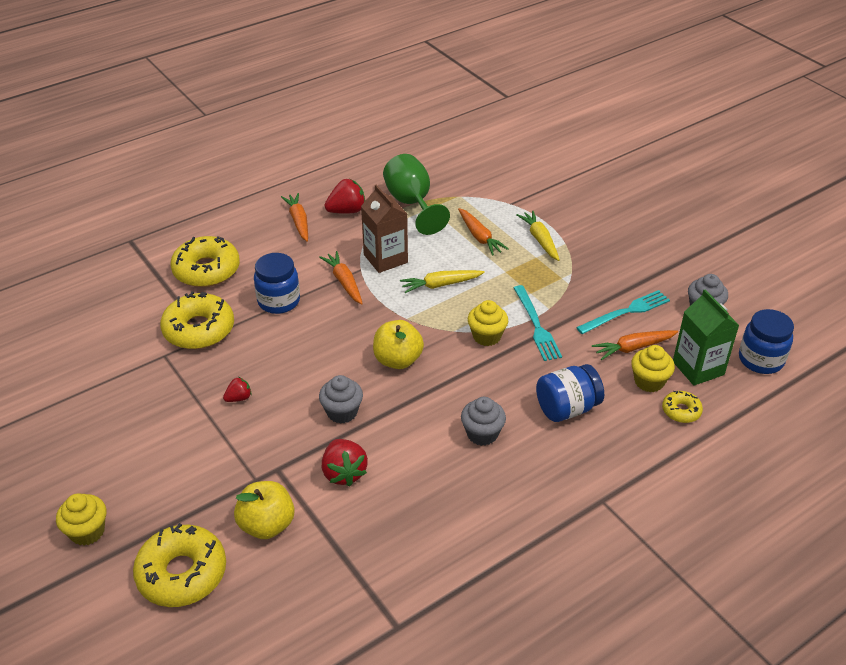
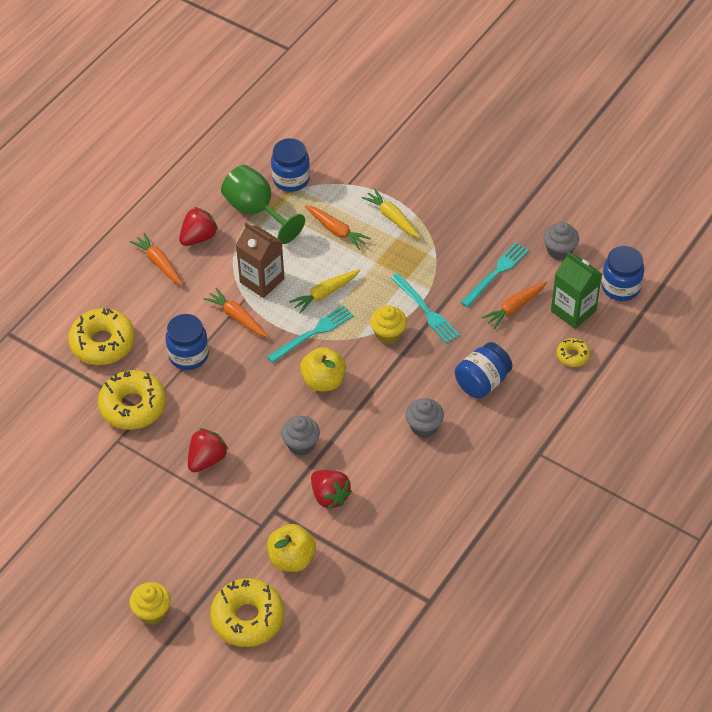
camera: 20 degrees left, 10 degrees up
(239, 398) = (207, 459): red strawberry -> red strawberry, size x1.77
(410, 315) = (313, 333): none -> turquoise fork
(458, 187) = (291, 179): none -> blue jar
(649, 381) = (538, 336): yellow cupcake -> none

